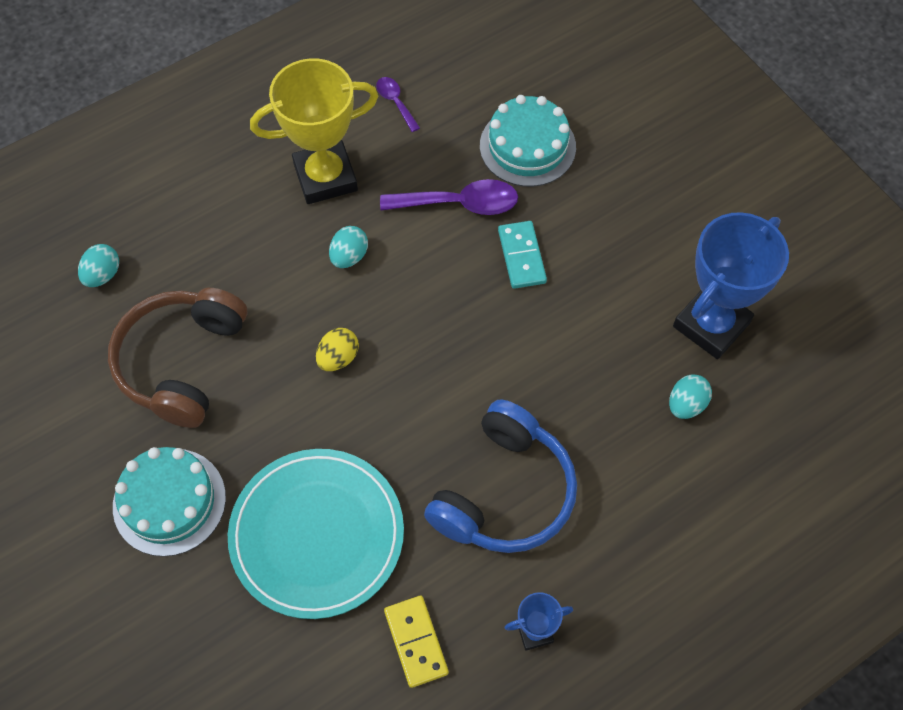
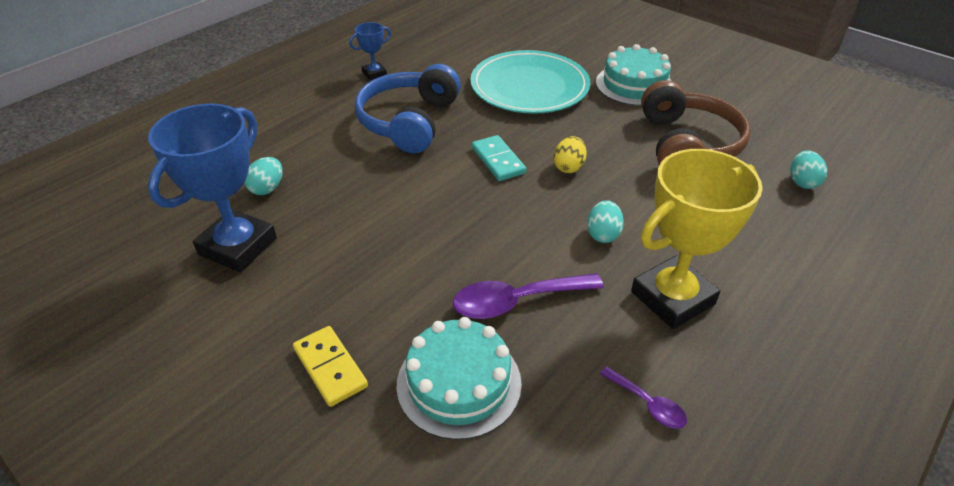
camera: 165 degrees right, 20 degrees down
(416, 642) = (446, 61): yellow domino -> yellow domino (330, 368)
(521, 256) = (435, 266): turquoise domino -> turquoise domino (498, 160)

